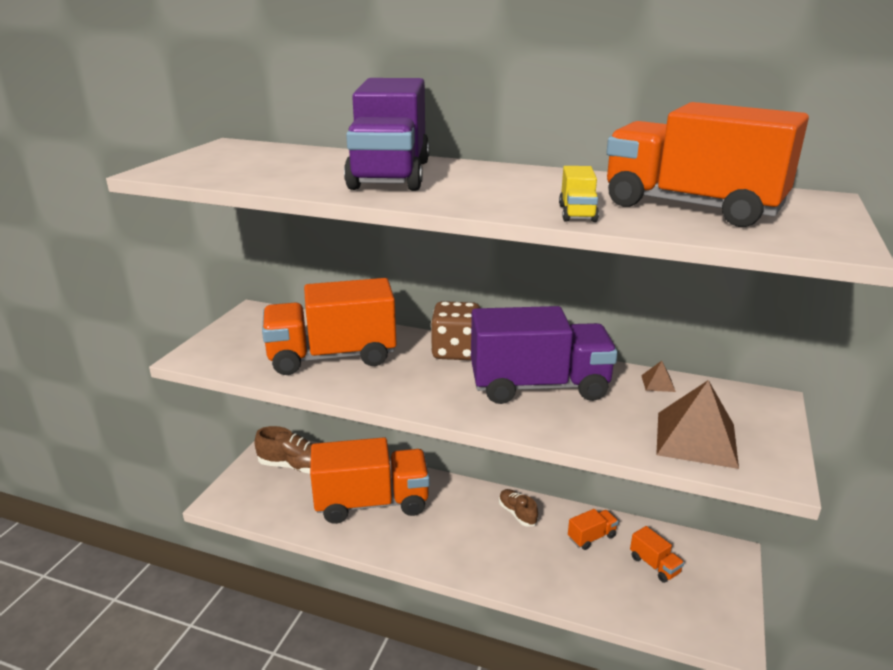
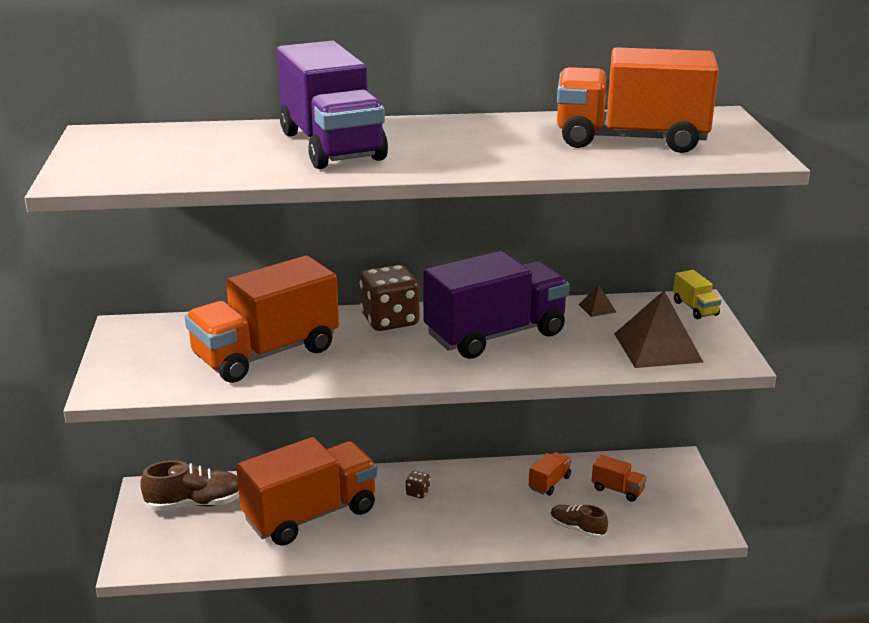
camera: 25 degrees left, 0 degrees up
(469, 510) = (417, 492): none -> brown dice
(517, 513) = (467, 482): brown shoe -> brown shoe (577, 529)
(577, 213) = (548, 160): yellow truck -> yellow truck (695, 308)

